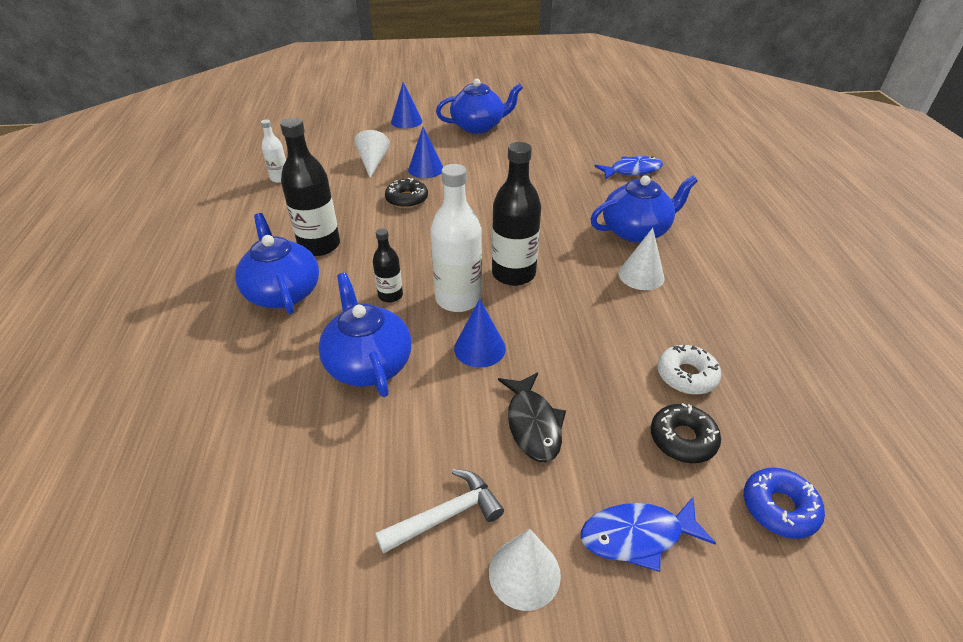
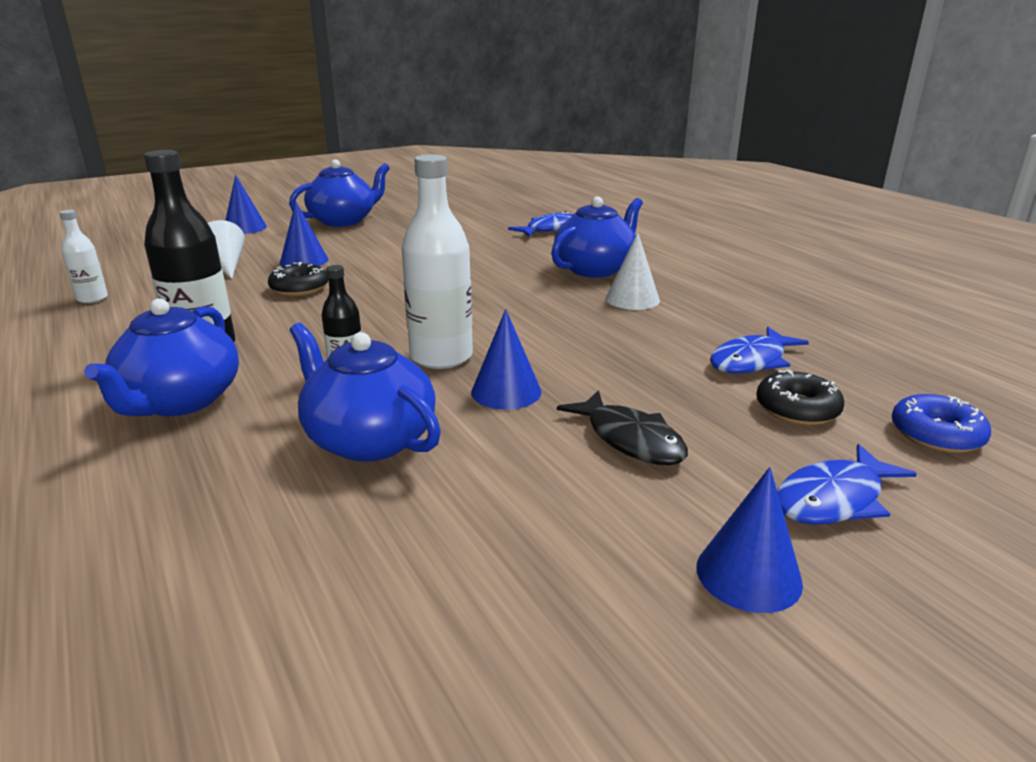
camera: 25 degrees left, 15 degrees down
(283, 292) = (180, 401): blue teapot -> blue teapot turned 120 degrees counterclockwise
(446, 515) = (603, 552): white hammer -> none
(513, 274) = (491, 324): black bottle -> none
(524, 573) = (748, 574): white cone -> blue cone
(686, 375) = (751, 361): white donut -> blue fish

